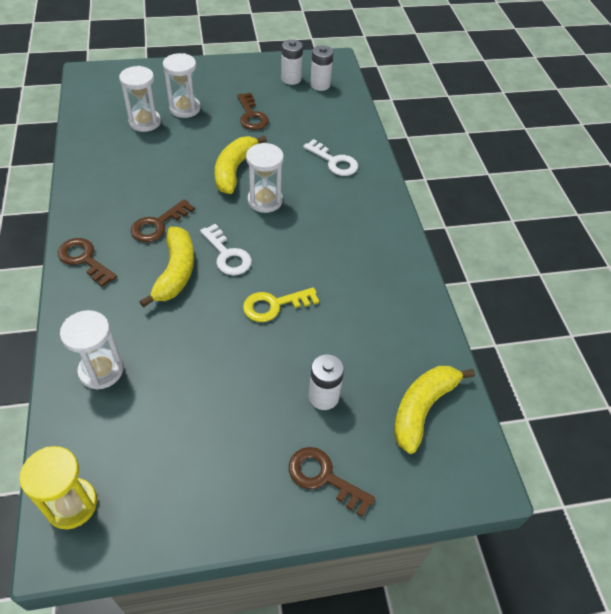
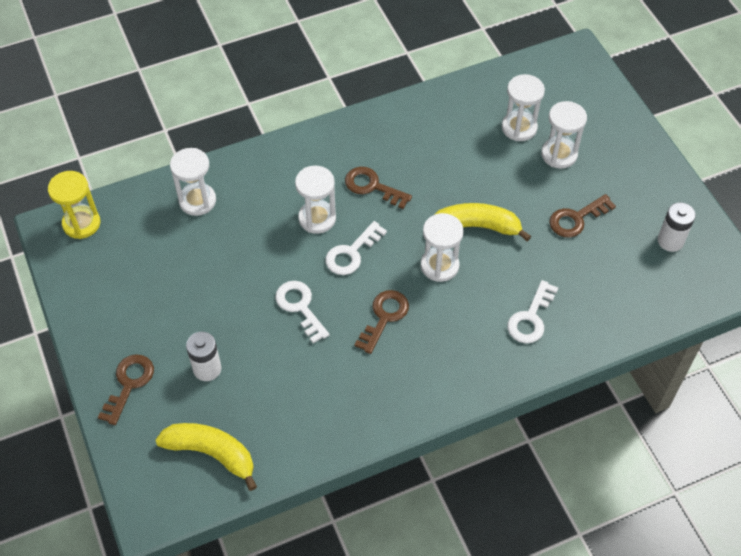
camera: 80 degrees right, 5 degrees up
(84, 259) = (311, 147): brown key -> brown key (384, 317)
(175, 272) = (317, 218): yellow banana -> white hourglass
(274, 305) = (300, 307): yellow key -> white key
(320, 85) = (674, 274): white battery -> none

